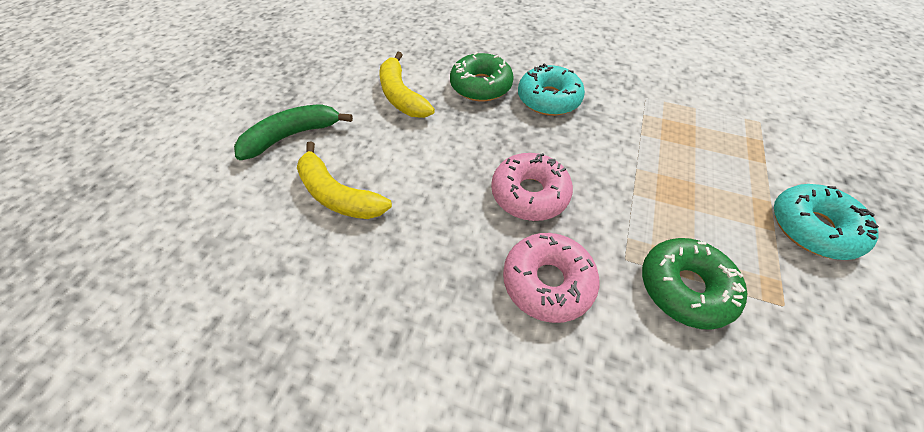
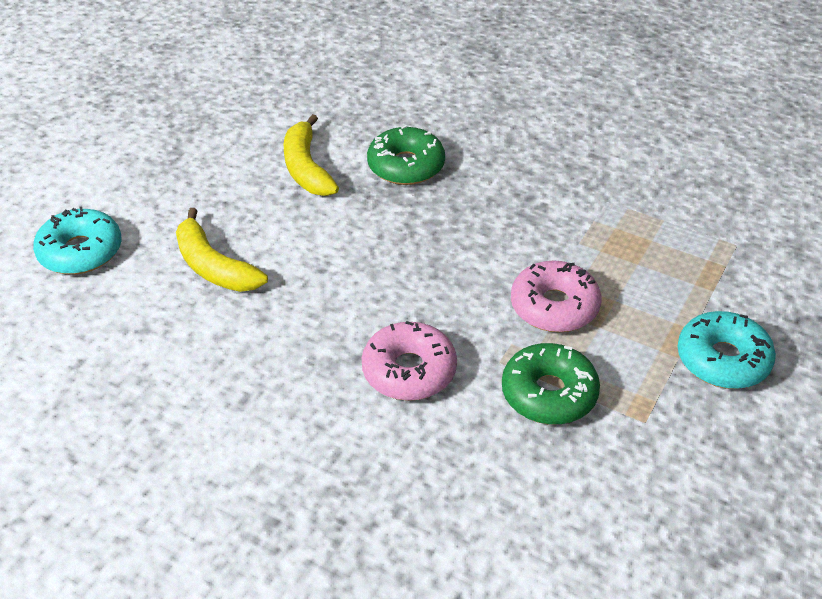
camera: 10 degrees right, 10 degrees down
(292, 136) = (173, 200): green banana -> none
(529, 194) = (421, 290): pink donut -> pink donut (554, 306)
(548, 99) = (484, 190): turquoise donut -> turquoise donut (80, 252)

